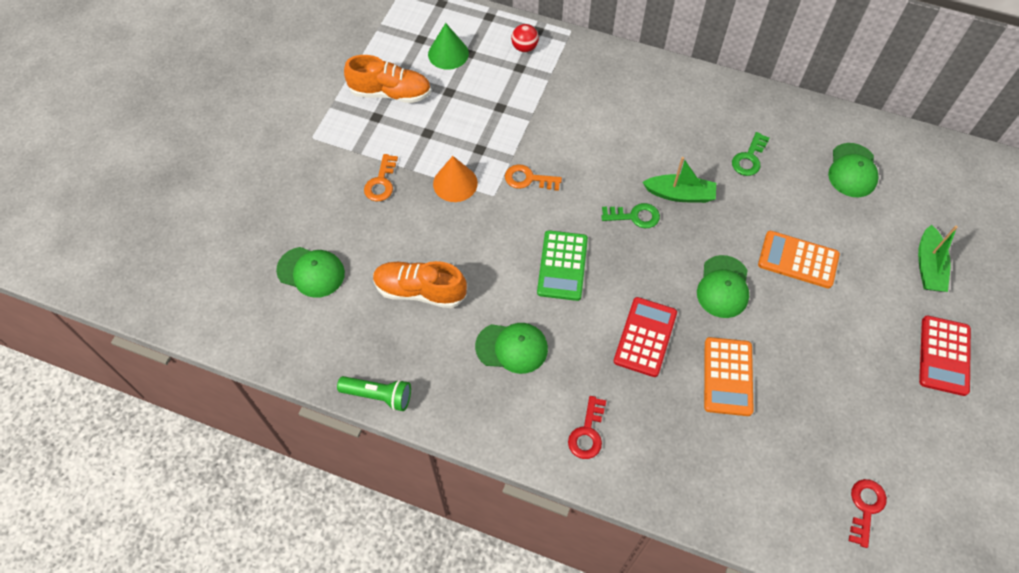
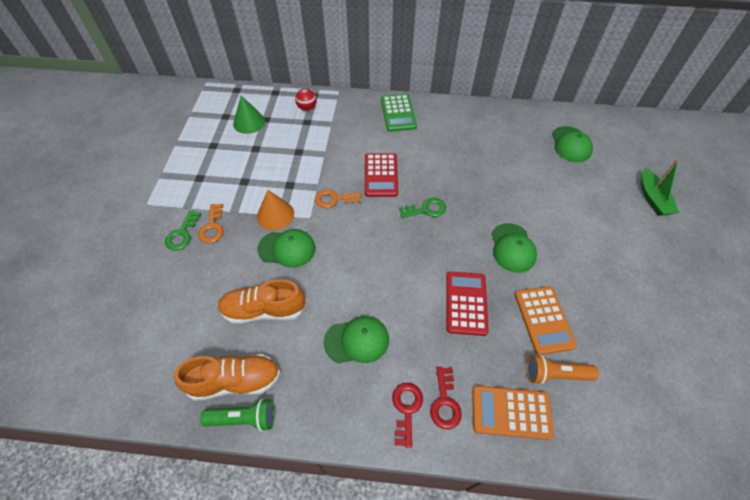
camera: 15 degrees left, 5 degrees down
(311, 272) = (161, 316): green cap -> green cap (287, 249)
(390, 93) = (208, 158): orange shoe -> orange shoe (235, 381)
(562, 266) = (380, 260): green calculator -> green calculator (398, 113)
(680, 194) = (454, 186): green boat -> none
(717, 436) = (555, 374): none -> orange flashlight
(749, 158) = (495, 151): green key -> green key (182, 234)
(798, 260) = (559, 215): orange calculator -> orange calculator (511, 412)
(865, 507) = (699, 406): red key -> red key (406, 409)
(944, 355) = (696, 261): red calculator -> red calculator (381, 175)

